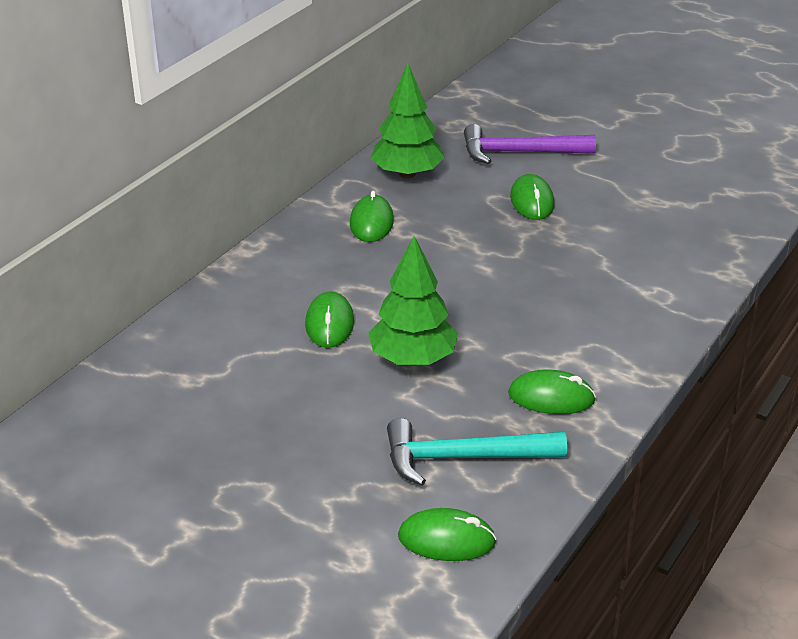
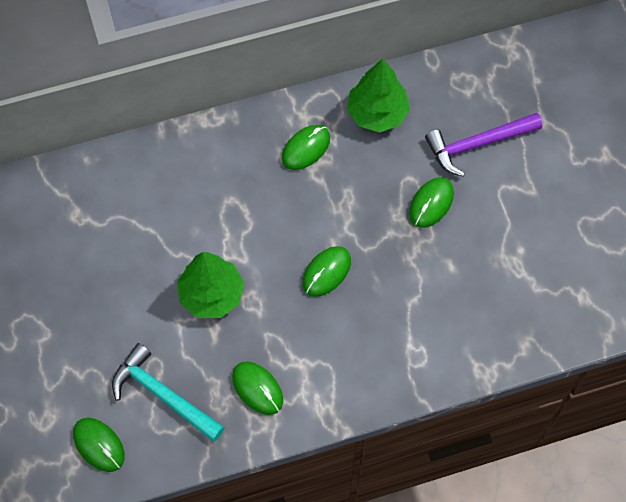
camera: 40 degrees right, 30 degrees up
(329, 323) = (193, 227): green mouse -> green mouse (326, 272)
(519, 152) = (477, 144): purple hammer -> purple hammer turned 60 degrees counterclockwise

